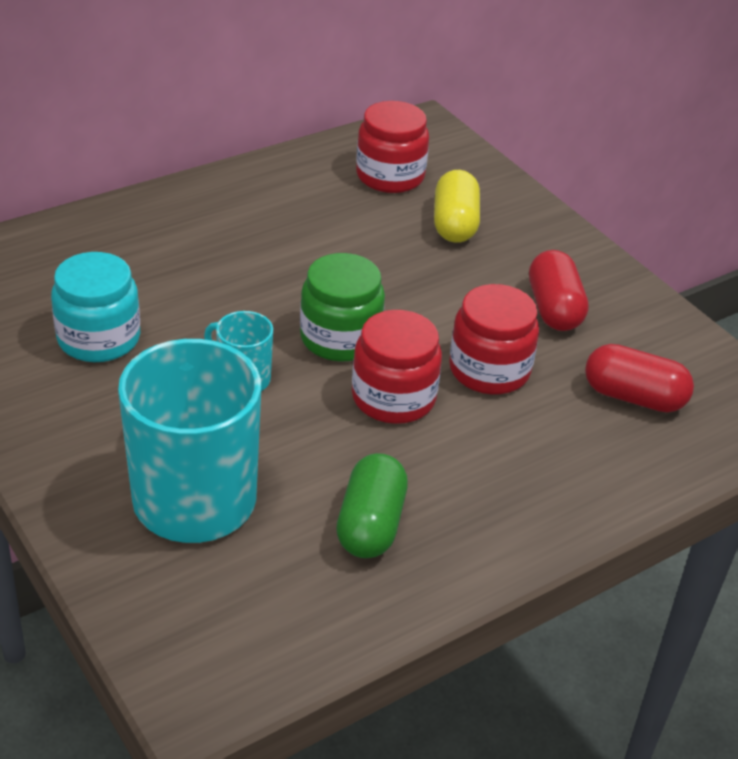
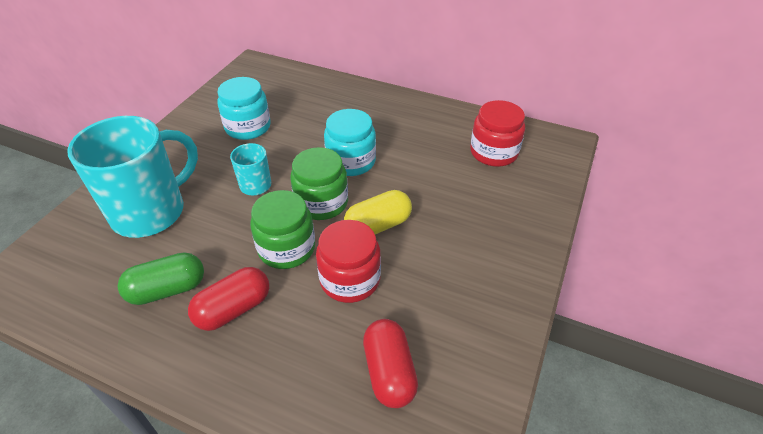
camera: 60 degrees right, 5 degrees up
(286, 282) = (351, 161): none -> turquoise jar
(393, 398) = (286, 248): red jar -> green jar
(454, 224) = (480, 198): yellow capsule -> yellow capsule (378, 225)
(554, 309) = (445, 284): red capsule -> red capsule (233, 309)

